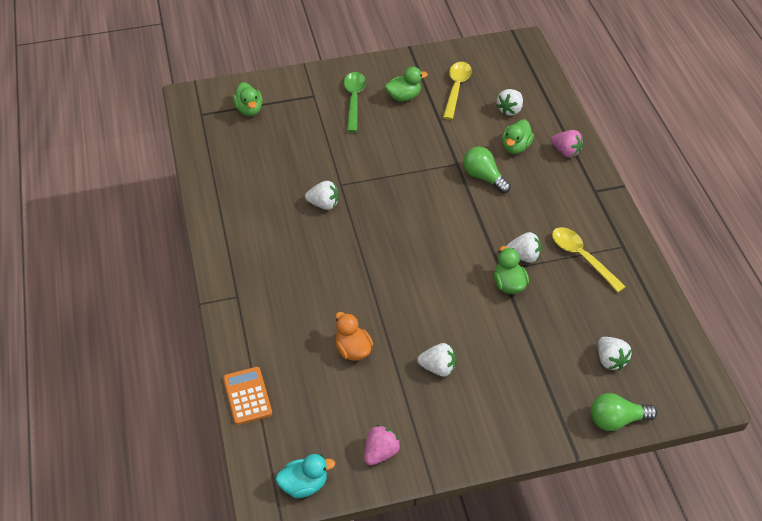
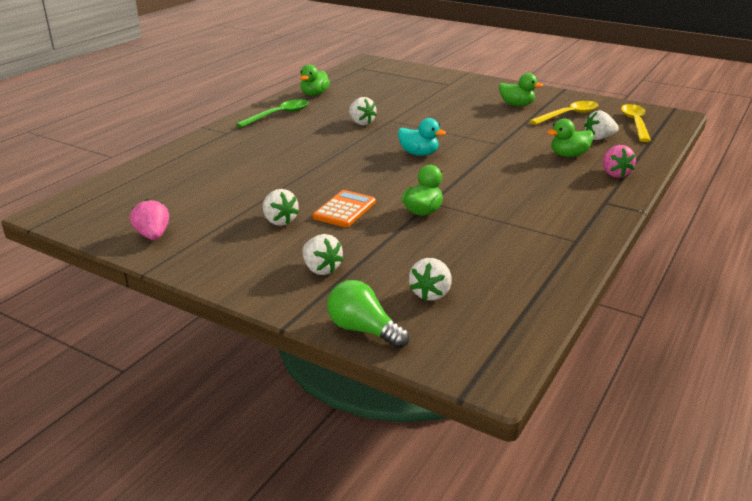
camera: 45 degrees right, 20 degrees down
(247, 396) = (140, 170): orange calculator -> orange calculator (344, 210)
(249, 109) = (394, 75): green duck -> green duck (314, 94)
(304, 485) = (79, 221): turquoise duck -> turquoise duck (419, 153)
(353, 350) = (242, 184): orange duck -> none
(354, 100) = (474, 94): green spoon -> green spoon (279, 115)
(380, 452) = (153, 235): pink strawberry -> pink strawberry turned 105 degrees counterclockwise
(483, 177) = (509, 157): green light bulb -> none
(523, 256) = (465, 204): white strawberry -> white strawberry (321, 269)
(582, 257) = (520, 228): yellow spoon -> yellow spoon (635, 123)

